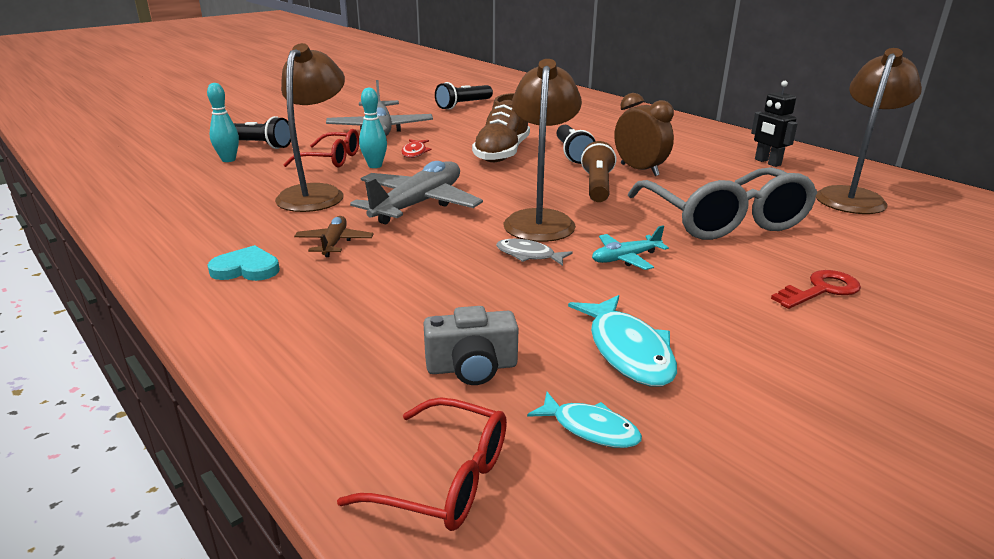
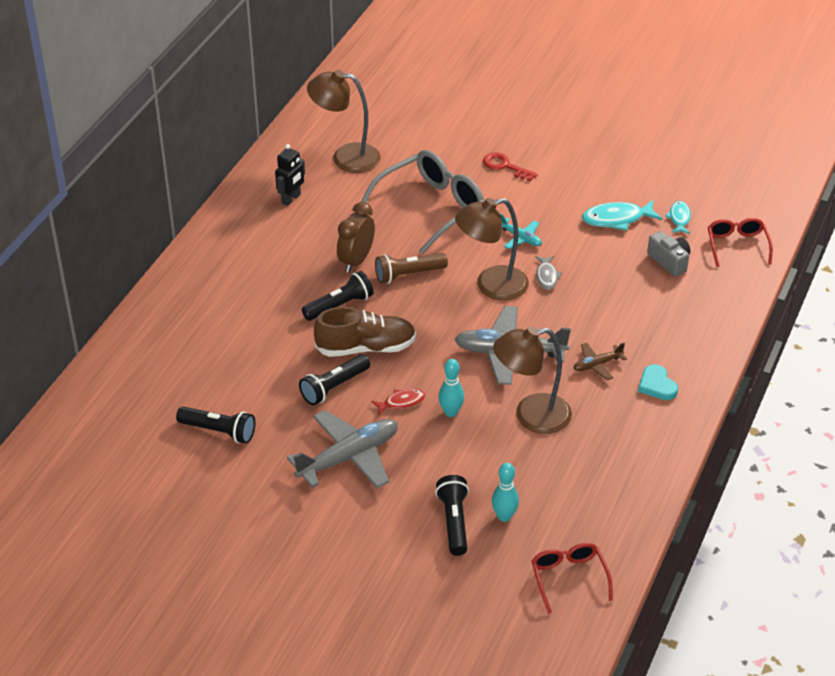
camera: 115 degrees left, 15 degrees up
(332, 159) = (455, 447): red glasses -> red glasses (568, 578)
(465, 137) = (334, 387): none -> black flashlight
(628, 351) = (617, 219): turquoise fish -> turquoise fish turned 150 degrees counterclockwise

